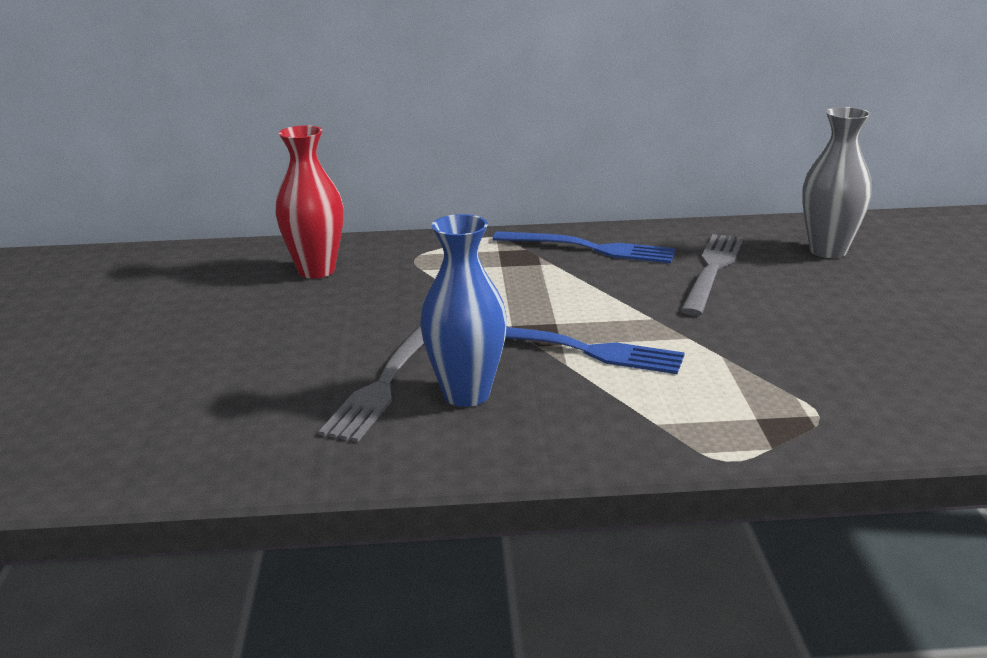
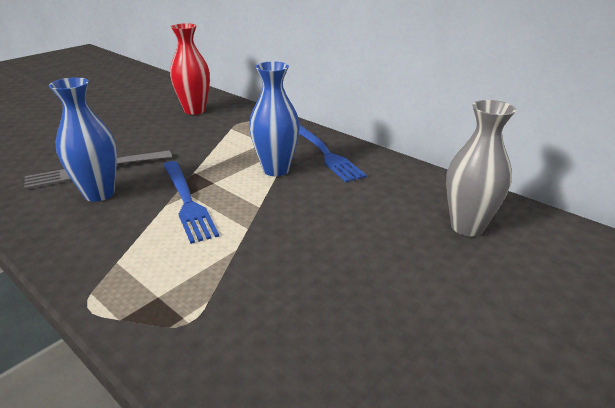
camera: 45 degrees right, 5 degrees up
(584, 283) = (276, 170): none -> blue vase
(712, 271) = (357, 199): grey fork -> none

